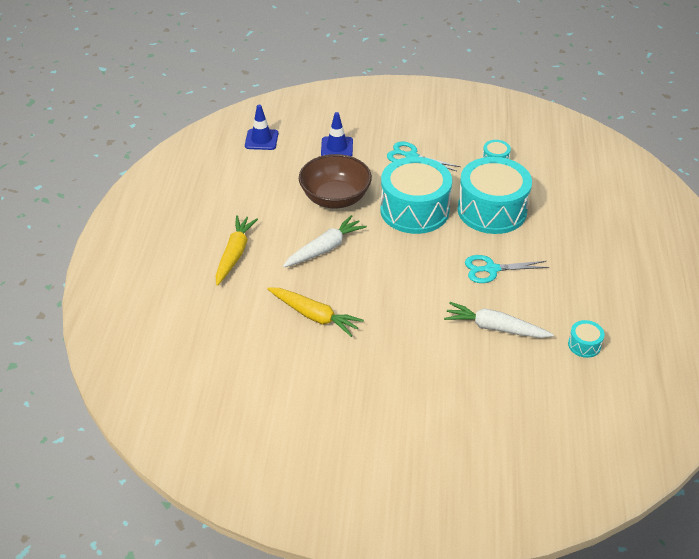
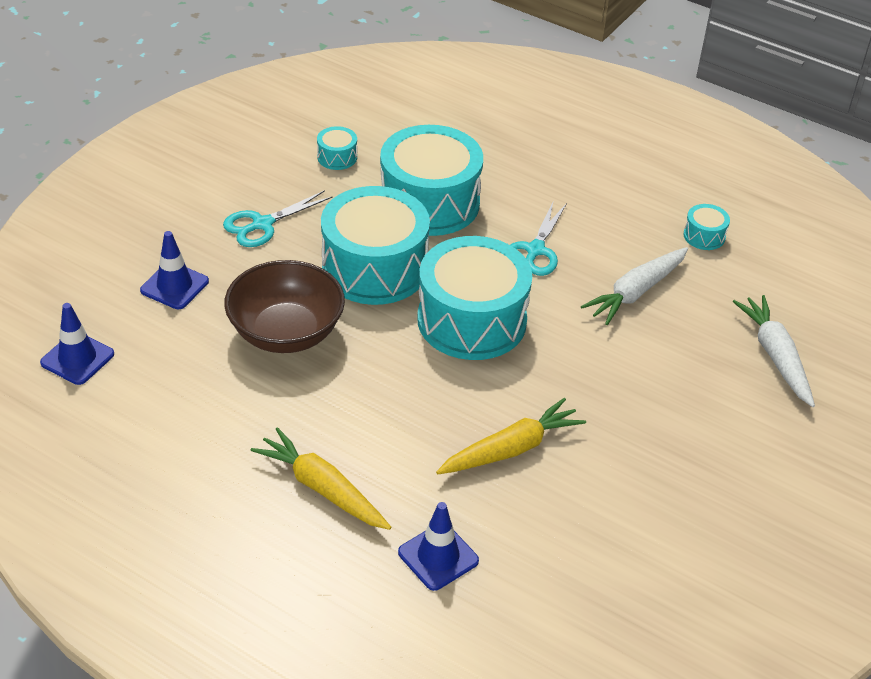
camera: 65 degrees left, 0 degrees up
(216, 314) = (438, 557): none -> blue traffic cone
(325, 248) = (384, 385): white carrot -> white carrot (775, 356)
(405, 264) = (471, 320): none -> turquoise drum

